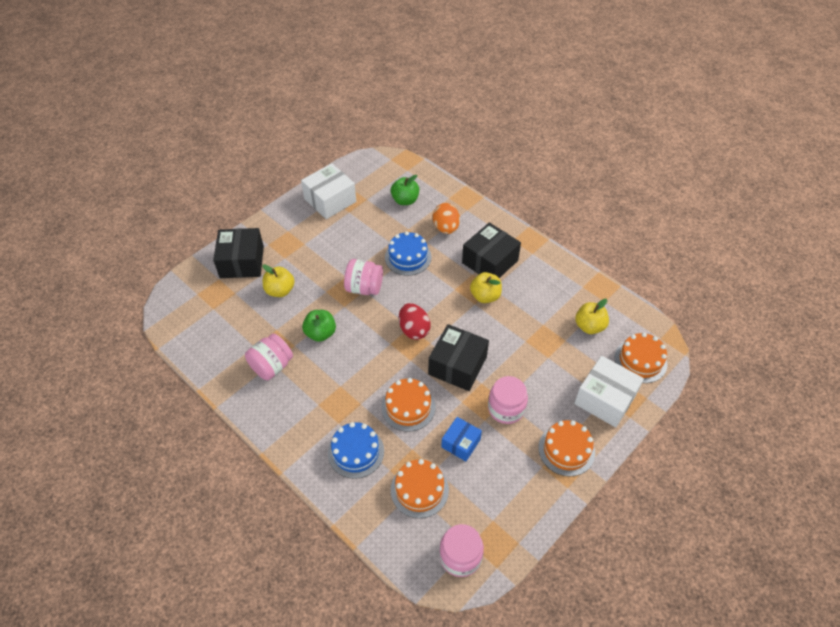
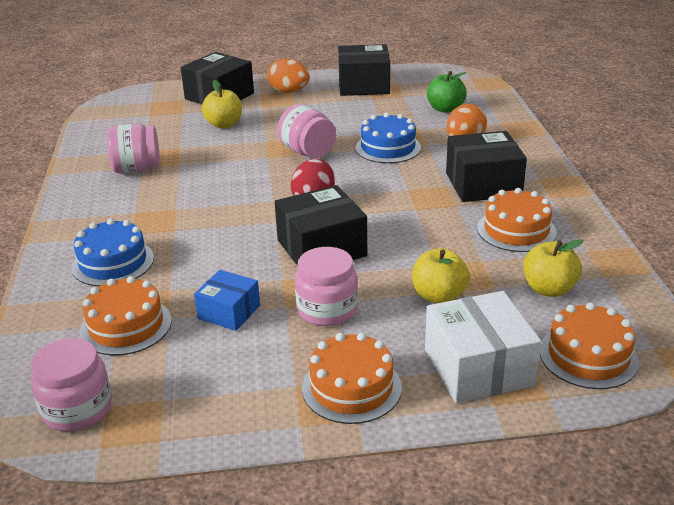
camera: 40 degrees right, 20 degrees down
(286, 232) = (289, 92): none -> orange egg
(320, 333) = (215, 165): green apple -> none
(330, 200) = (363, 85): white box -> black box
(408, 407) = (217, 255): orange cake -> orange cake (516, 230)
(461, 443) = (229, 312): blue box -> blue box turned 45 degrees clockwise
(485, 296) = (437, 208): yellow apple -> yellow apple (438, 296)

